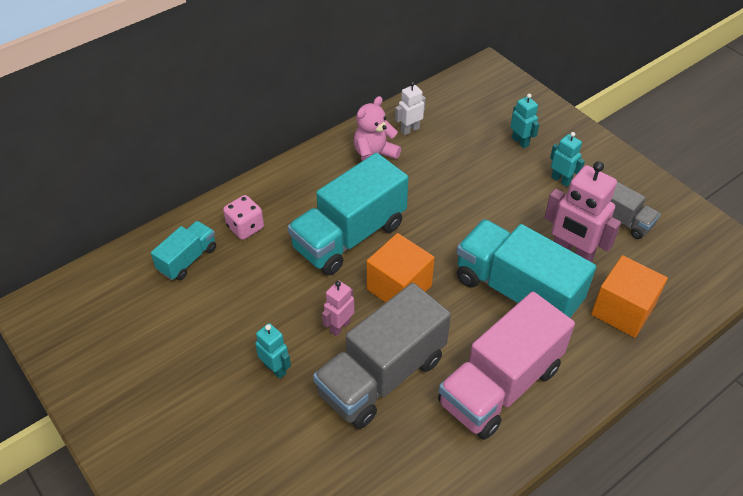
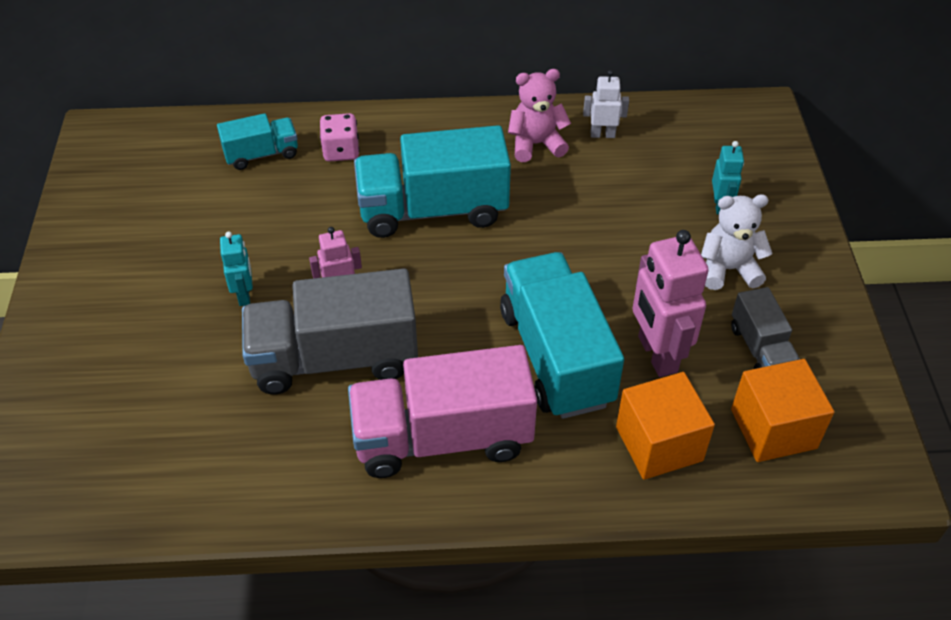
camera: 35 degrees right, 0 degrees up
(399, 287) = (434, 285): orange cube -> orange cube (773, 428)
(561, 180) = (728, 269): turquoise robot -> white teddy bear

